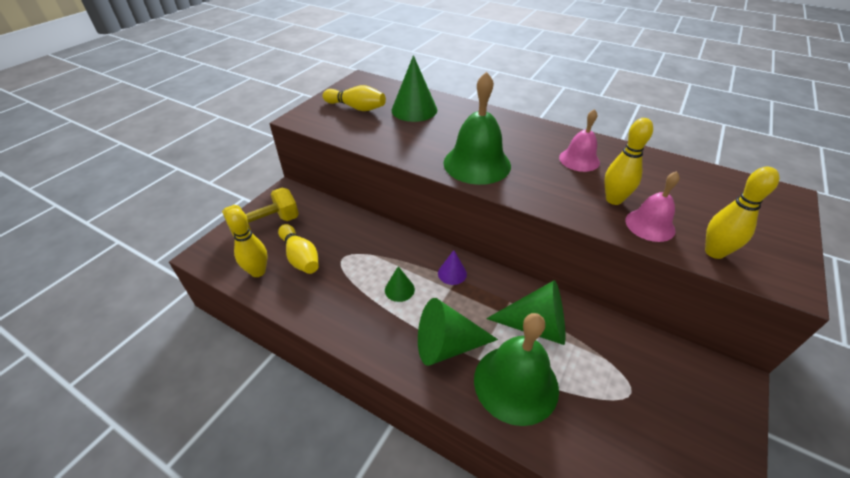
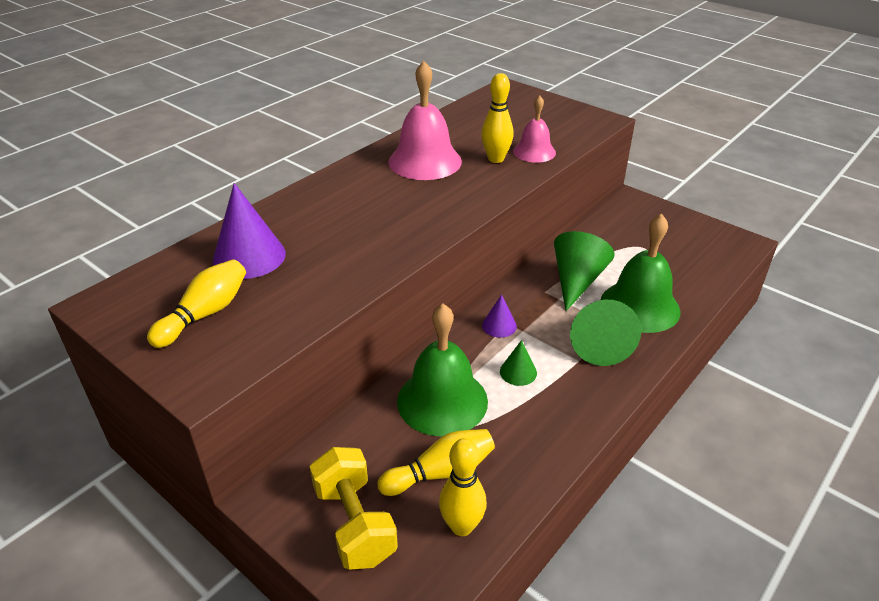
camera: 80 degrees left, 5 degrees down
(414, 110) = (249, 257): green cone -> purple cone
(477, 164) = (409, 224): green bell -> green bell (442, 401)
(579, 160) = (425, 161): pink bell -> pink bell, size x1.68
(714, 252) = (570, 135): yellow bowling pin -> none

